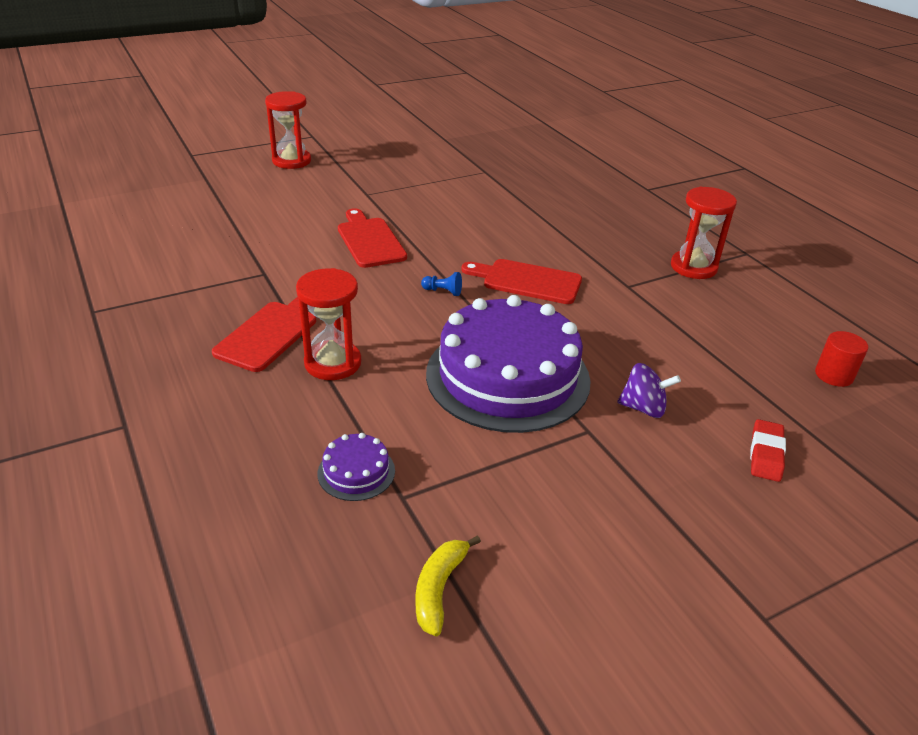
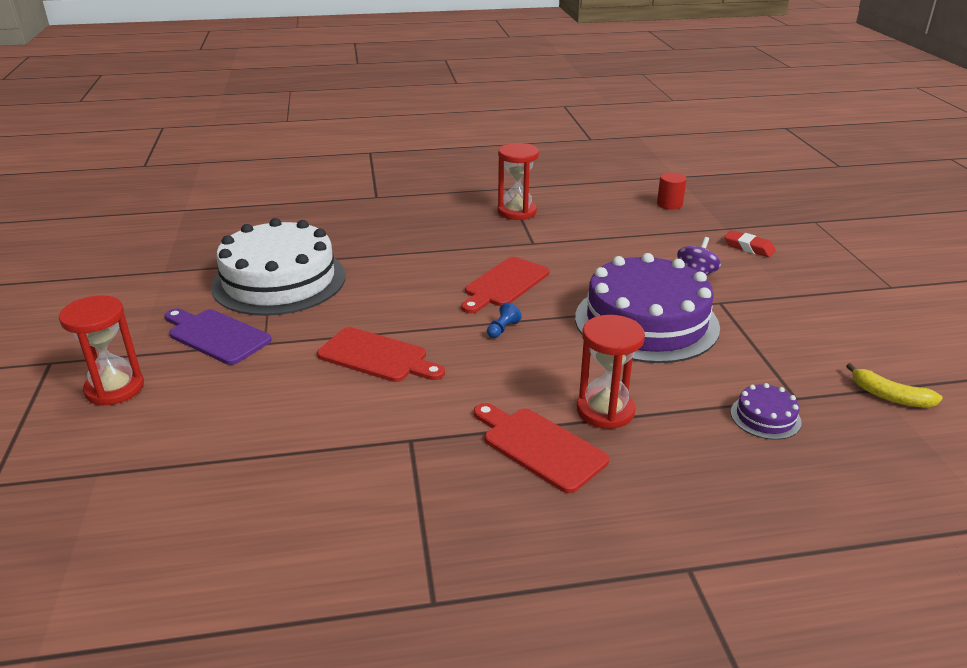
camera: 70 degrees left, 5 degrees down
(368, 176) = (216, 335): none -> purple cutting board
(369, 240) = (377, 356): red cutting board -> red cutting board turned 150 degrees counterclockwise
(459, 180) = (279, 280): none -> white cake

